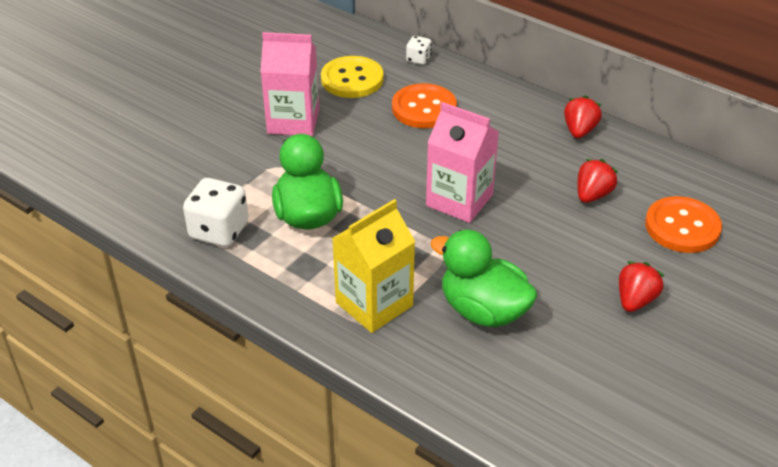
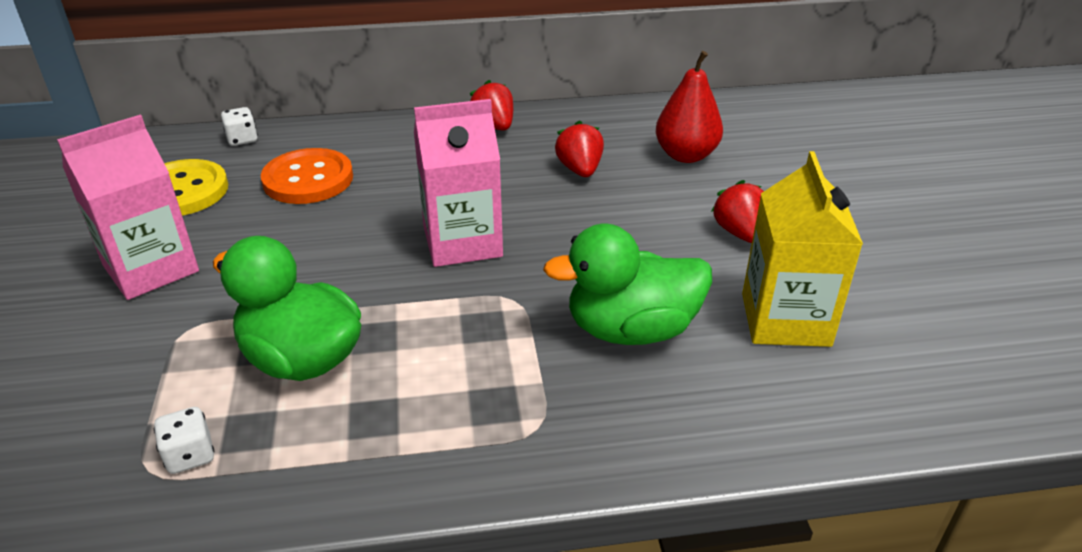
camera: 45 degrees left, 5 degrees down
(219, 231) = (190, 455): white dice -> white dice, size x0.52
(374, 304) = (512, 403): yellow carton -> yellow carton (785, 319)
(682, 227) = (686, 155): orange button -> red pear

